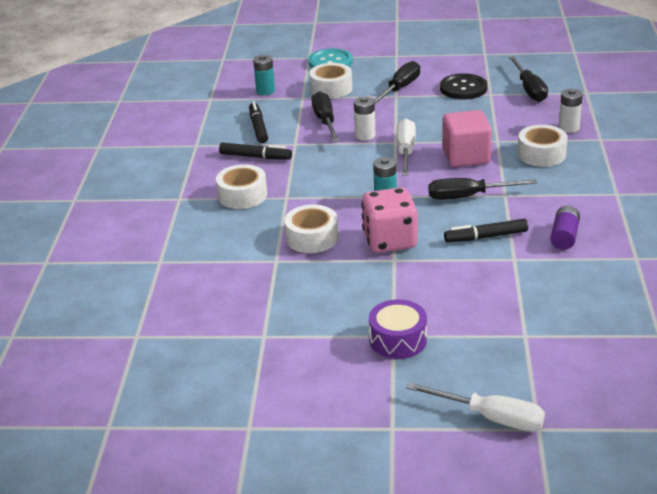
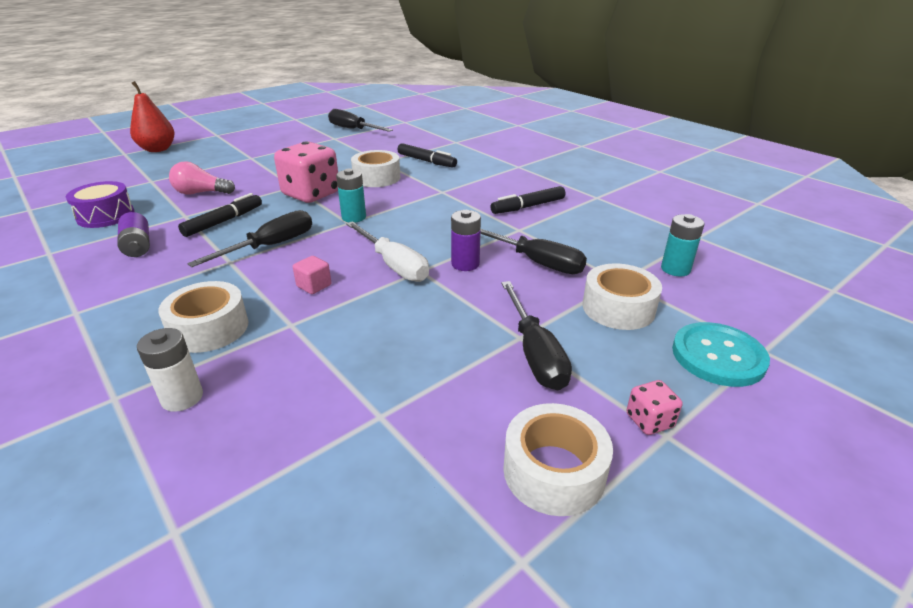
camera: 135 degrees right, 0 degrees up
(242, 195) = (478, 181): white tape -> white tape (554, 471)
(258, 127) = (584, 229): black marker -> black marker (426, 161)
(365, 135) = (465, 264): white battery -> purple battery
(395, 59) = (649, 421): none -> pink dice
(398, 340) = (245, 157): purple drum -> purple drum (106, 216)
(463, 88) = (440, 405): black button -> none
(466, 156) = (314, 286): pink cube -> pink cube, size x0.45
(484, 287) = (201, 193): none -> pink light bulb
(491, 418) = (158, 149): white screwdriver -> red pear
(529, 89) = (313, 470): black screwdriver -> black screwdriver (353, 129)

